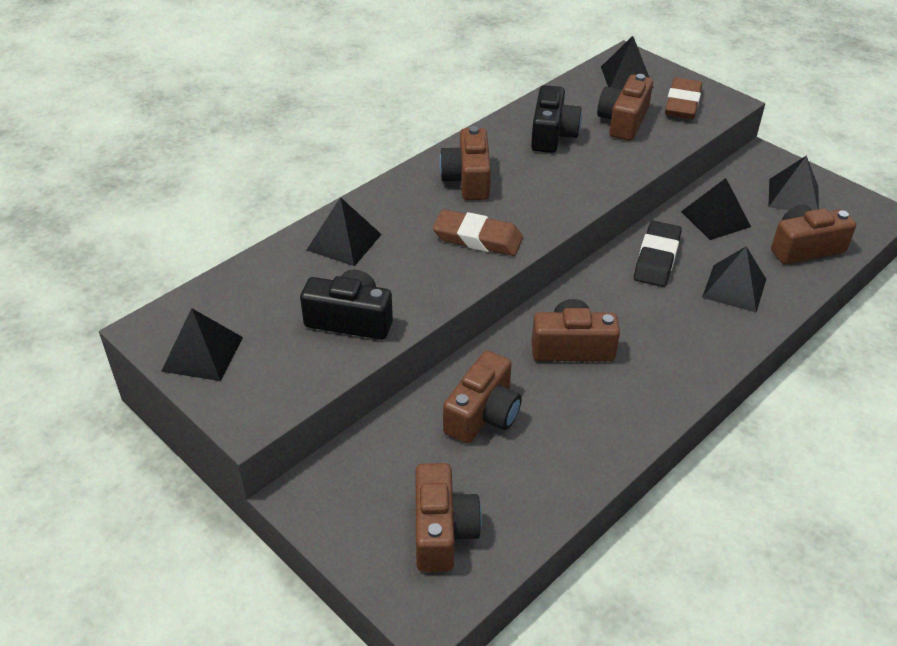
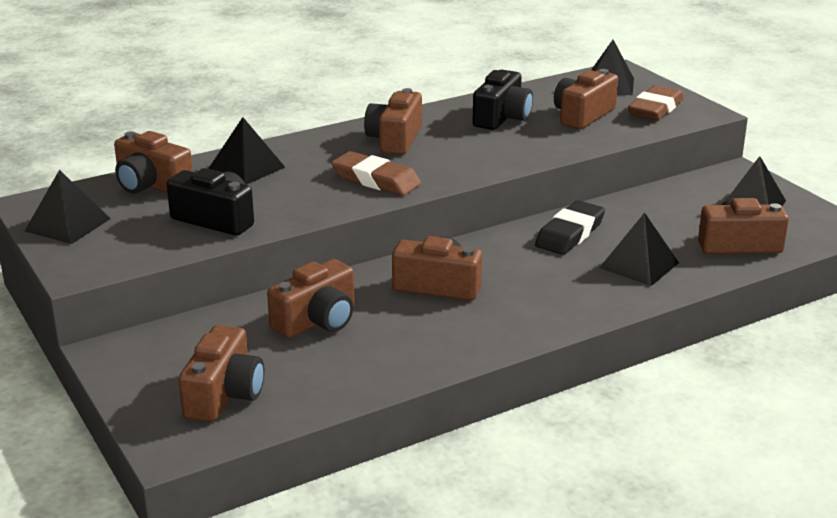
camera: 15 degrees right, 15 degrees down
(260, 281) = (151, 185): none -> brown camera
(715, 219) = (653, 212): black pyramid -> none

